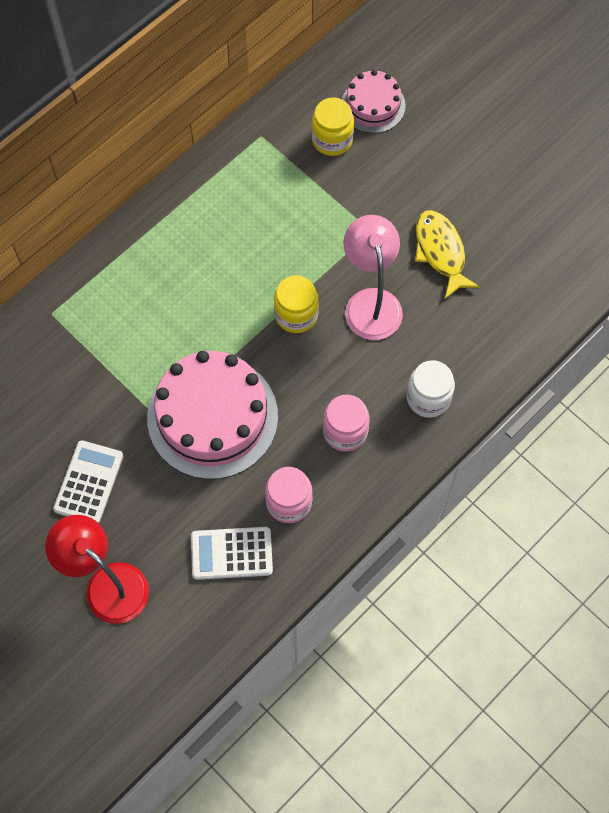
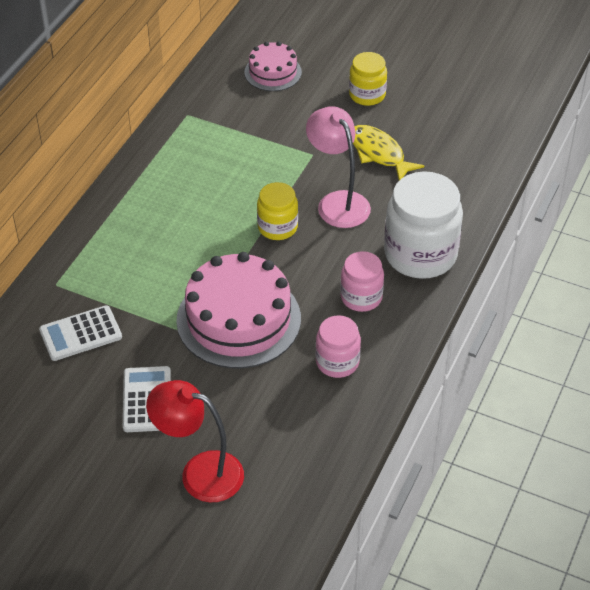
camera: 20 degrees left, 20 degrees down
(231, 553) = (304, 415): white calculator -> white calculator (81, 334)
(332, 140) = (249, 102): yellow jar -> yellow jar (367, 95)
(428, 398) = (420, 254): white jar -> white jar, size x1.80

